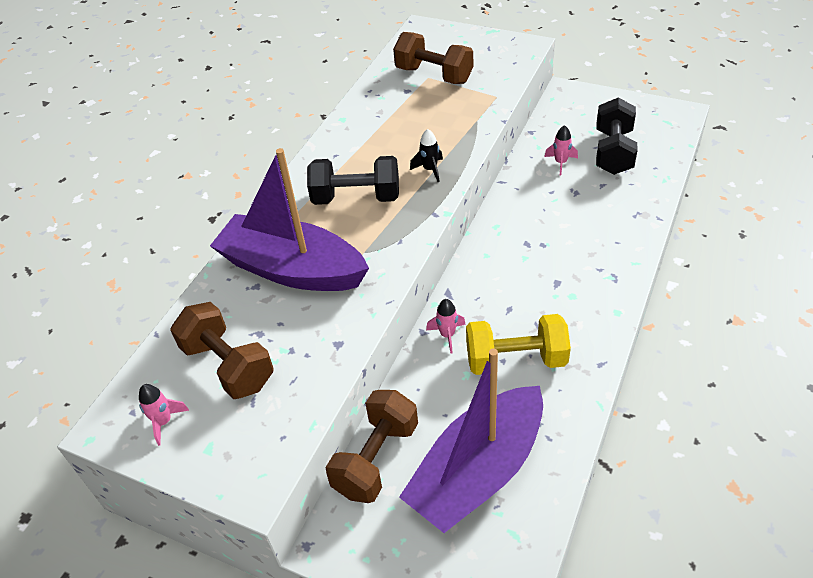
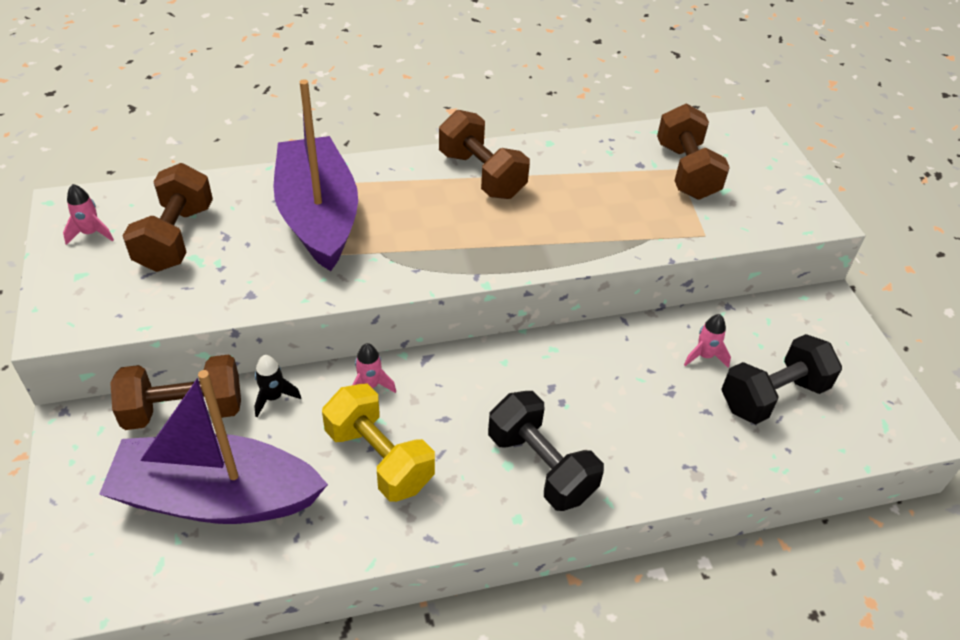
camera: 45 degrees right, 0 degrees up
(339, 165) = (481, 175): none -> brown dumbbell
(356, 198) = (448, 209): black dumbbell -> black dumbbell (541, 466)
(430, 170) = (537, 241): black rocket -> black rocket (273, 397)

